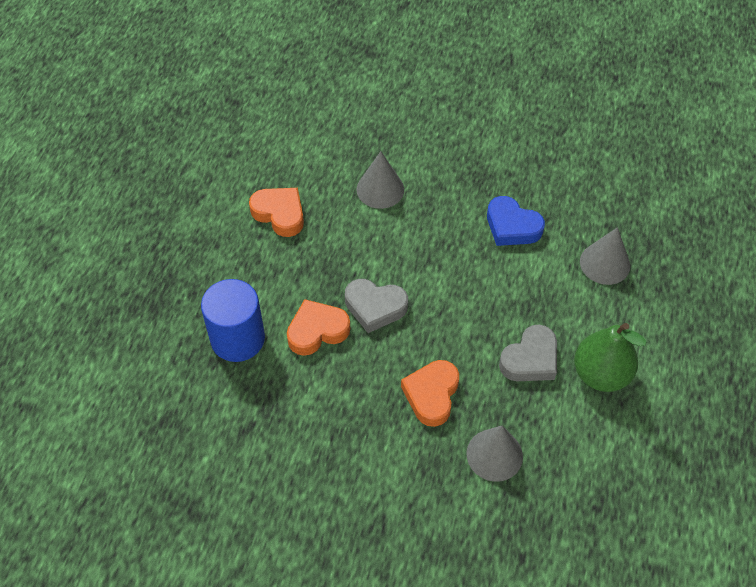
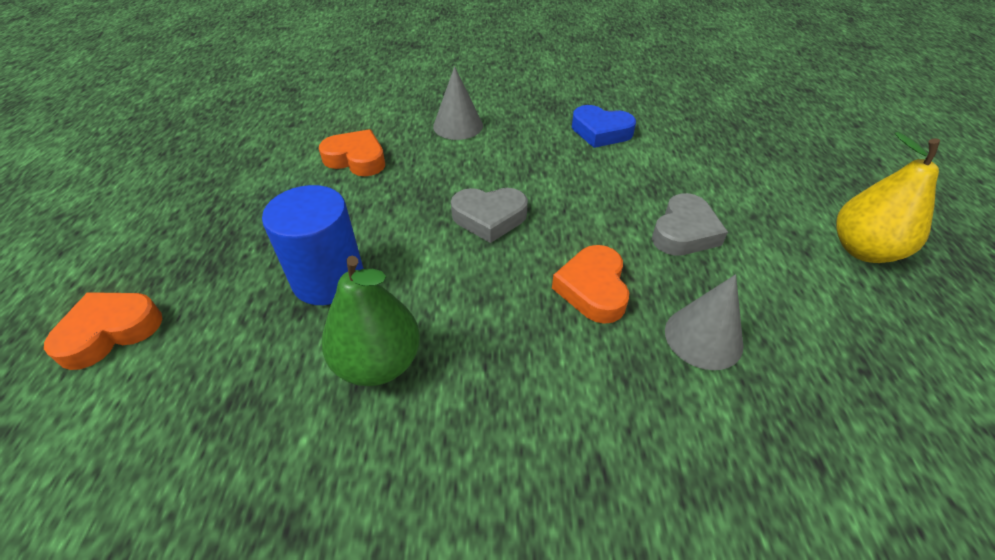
camera: 15 degrees left, 10 degrees down
(317, 331) = (428, 252): orange heart -> orange heart (110, 332)
(600, 374) = (766, 231): green pear -> green pear (378, 363)
(605, 263) = (705, 143): grey cone -> none
(670, 412) = (862, 250): none -> yellow pear

